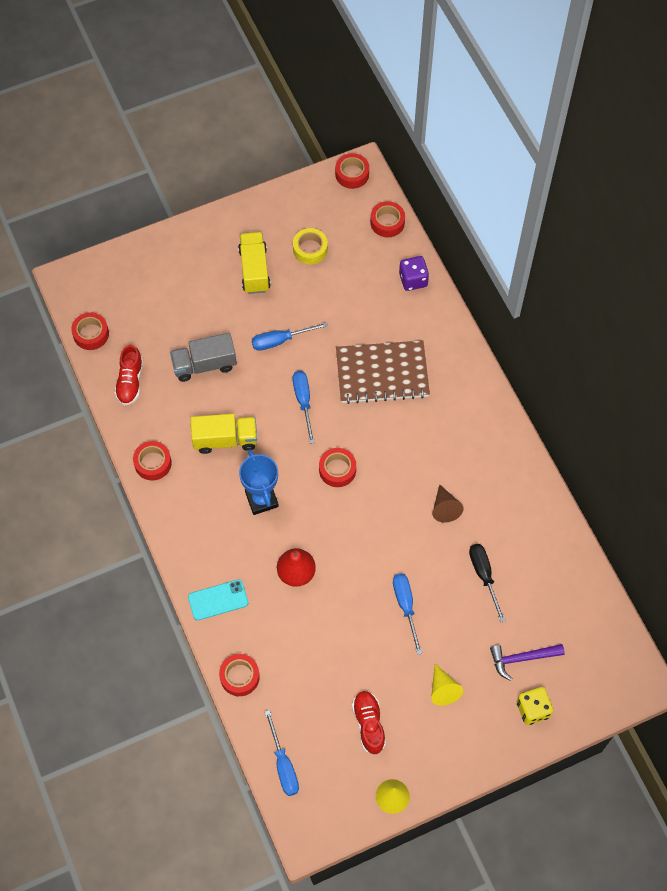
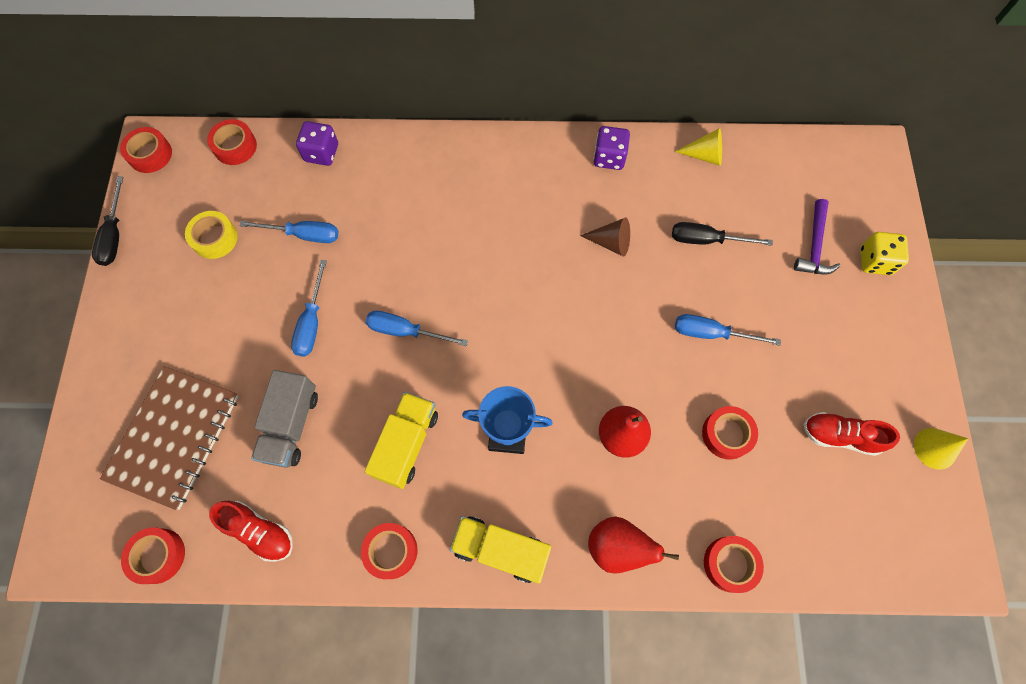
camera: 65 degrees left, 5 degrees up
(218, 600) = (617, 547): turquoise phone -> red pear
(254, 270) = (200, 310): yellow truck -> yellow truck (500, 550)
(281, 189) = (114, 235): none -> black screwdriver
(283, 765) = (861, 559): blue screwdriver -> blue screwdriver (304, 235)
(337, 470) = (511, 332): red tape -> red tape (726, 434)
(382, 373) = (417, 233): brown notebook -> brown notebook (174, 437)
(443, 689) = (823, 338): yellow cone -> yellow cone (704, 155)
(520, 478) = (609, 157): none -> purple dice

